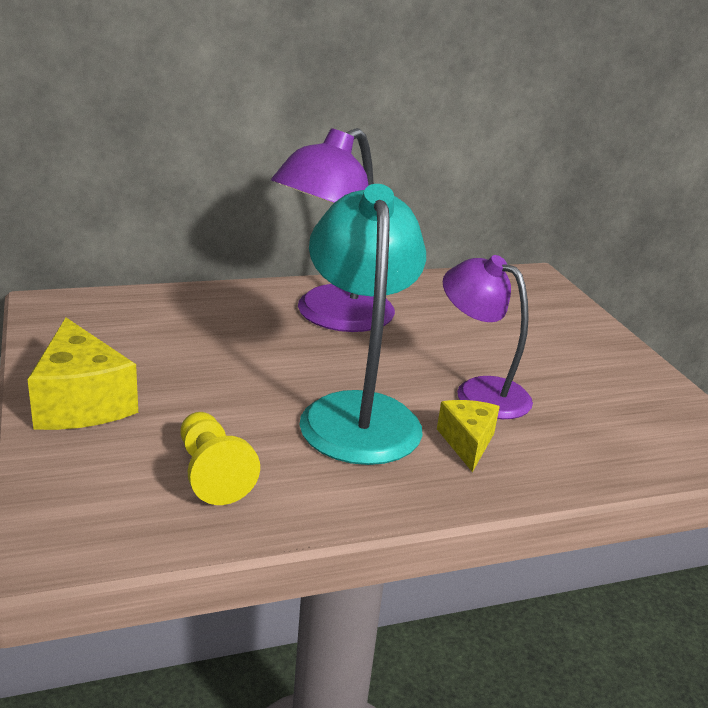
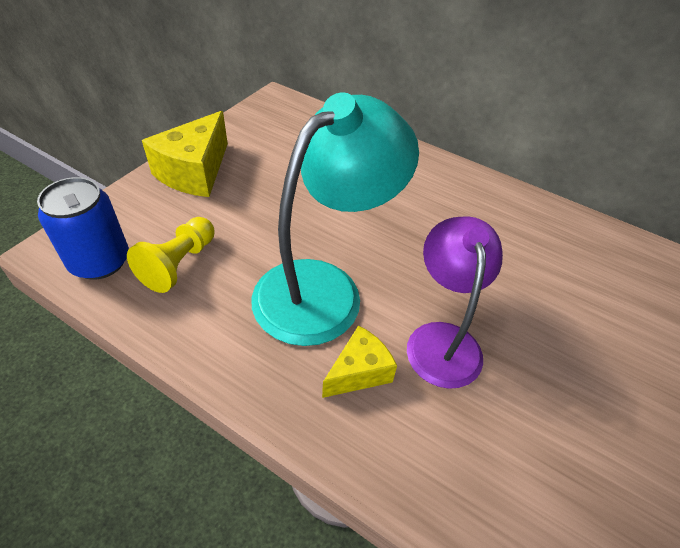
camera: 50 degrees right, 20 degrees up
(128, 522) = (100, 261): none -> blue can
(331, 317) = (430, 202): purple lamp -> none

